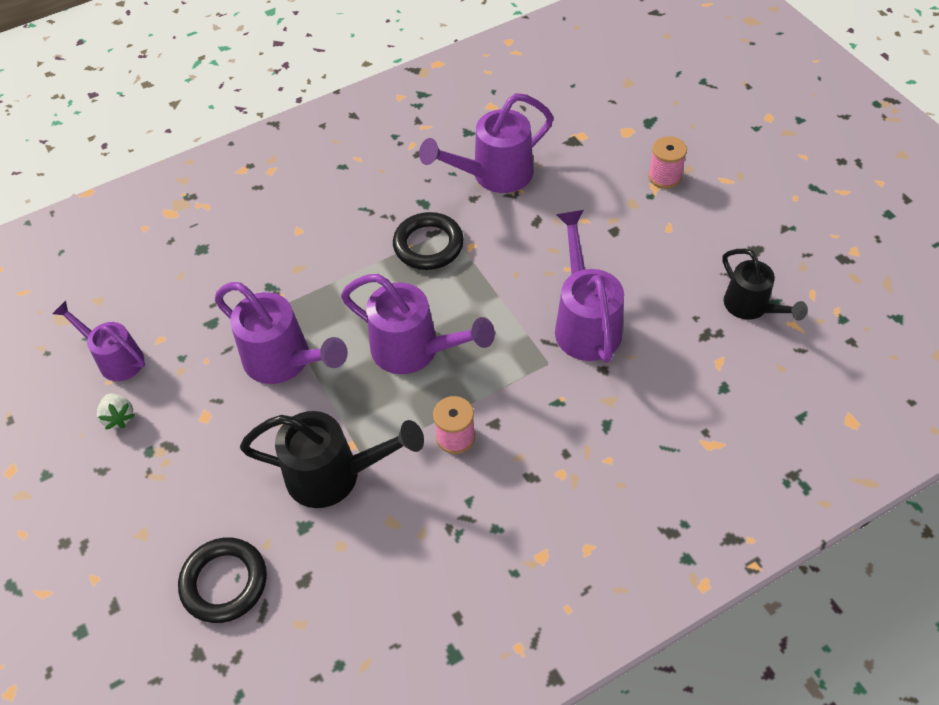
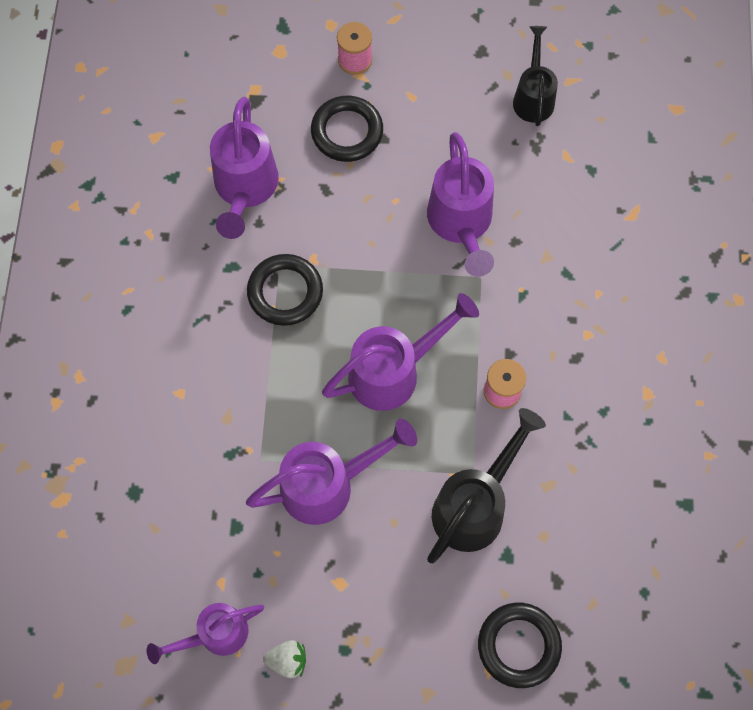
camera: 60 degrees left, 15 degrees up
(585, 322) = (461, 224): purple watering can -> purple watering can turned 120 degrees counterclockwise
(598, 206) = (347, 132): none -> black ring
(751, 307) = (533, 97): black watering can -> black watering can turned 90 degrees counterclockwise

